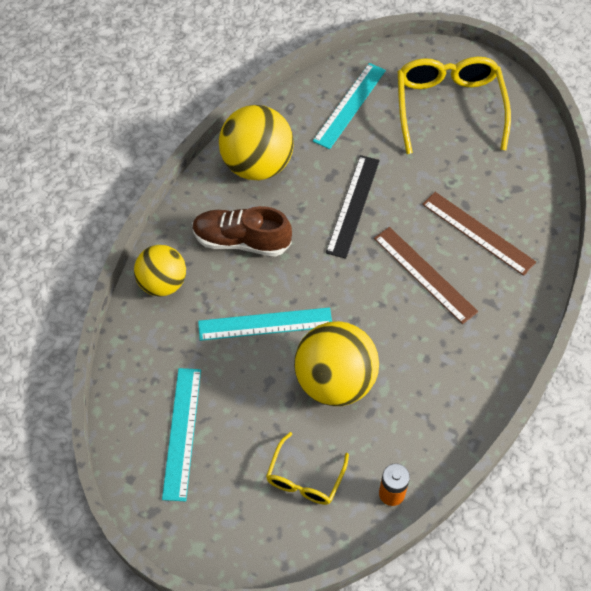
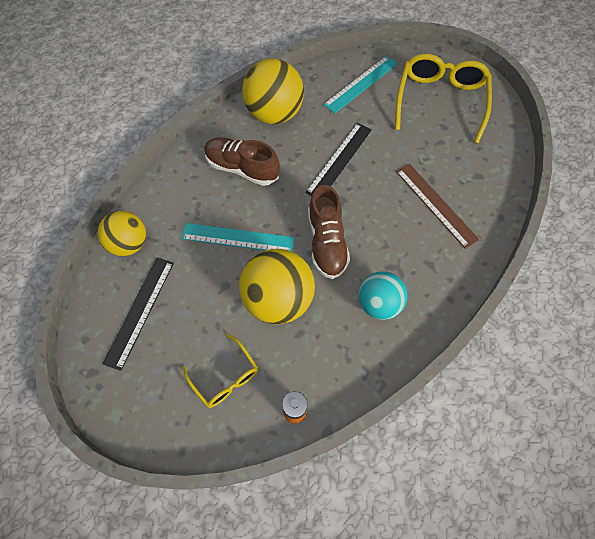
camera: 15 degrees right, 5 degrees up
(162, 283) = (169, 187): yellow ball -> yellow ball (129, 244)
(182, 432) = (140, 311): turquoise ruler -> black ruler
(304, 478) = (225, 377): yellow glasses -> yellow glasses turned 75 degrees counterclockwise
(368, 305) = (326, 242): none -> brown shoe
(424, 274) = (381, 228): brown ruler -> none
(447, 358) = (379, 303): none -> turquoise ball

